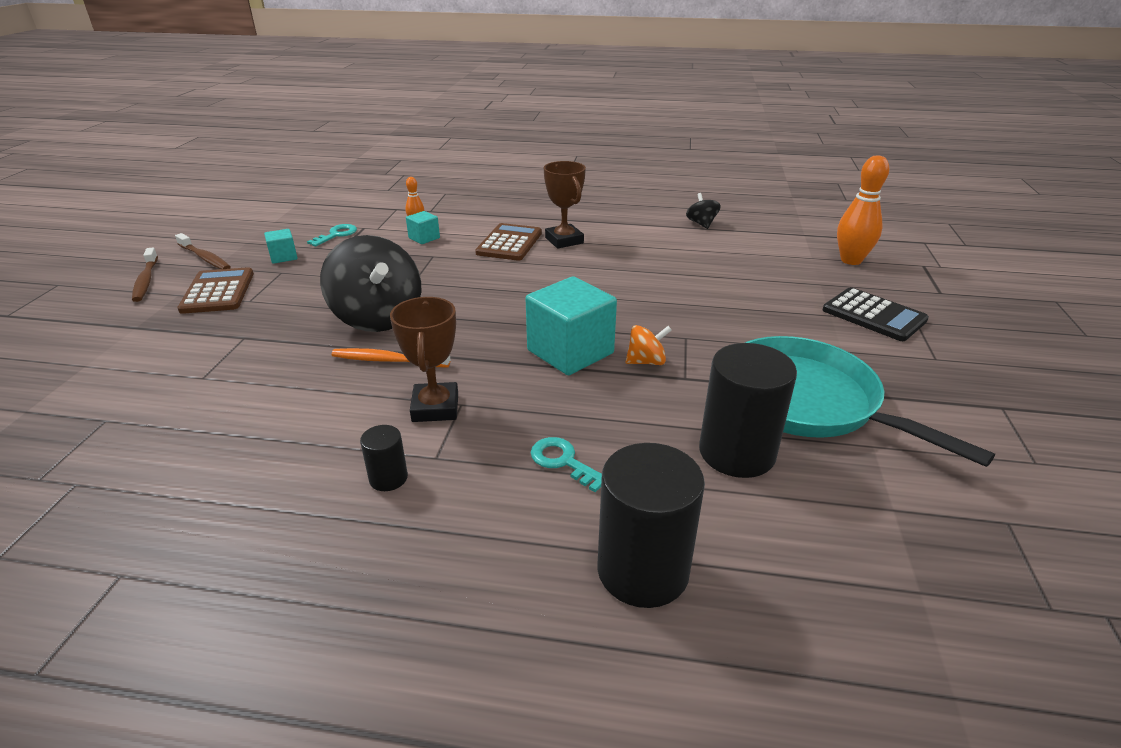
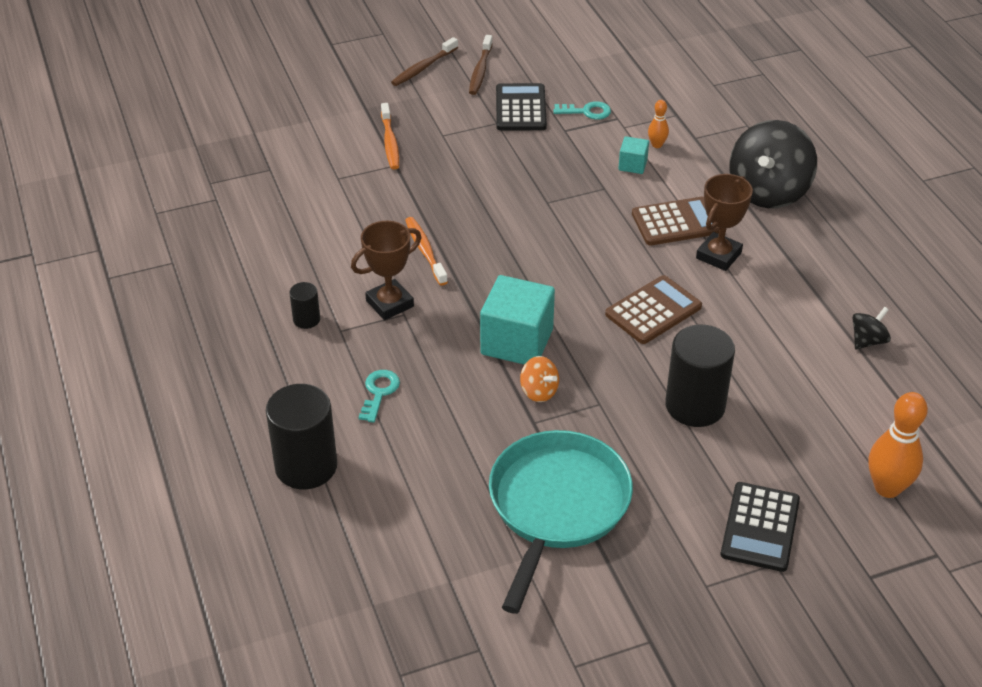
camera: 60 degrees right, 10 degrees up
(208, 329) = (390, 142): none -> orange toothbrush
(218, 292) = (440, 112): brown calculator -> brown calculator (653, 311)
(283, 257) = (520, 108): turquoise cube -> black calculator
(378, 318) = (476, 213): black spinning top -> black spinning top (768, 191)
(736, 452) = (454, 480): black cylinder -> black cylinder (695, 405)

